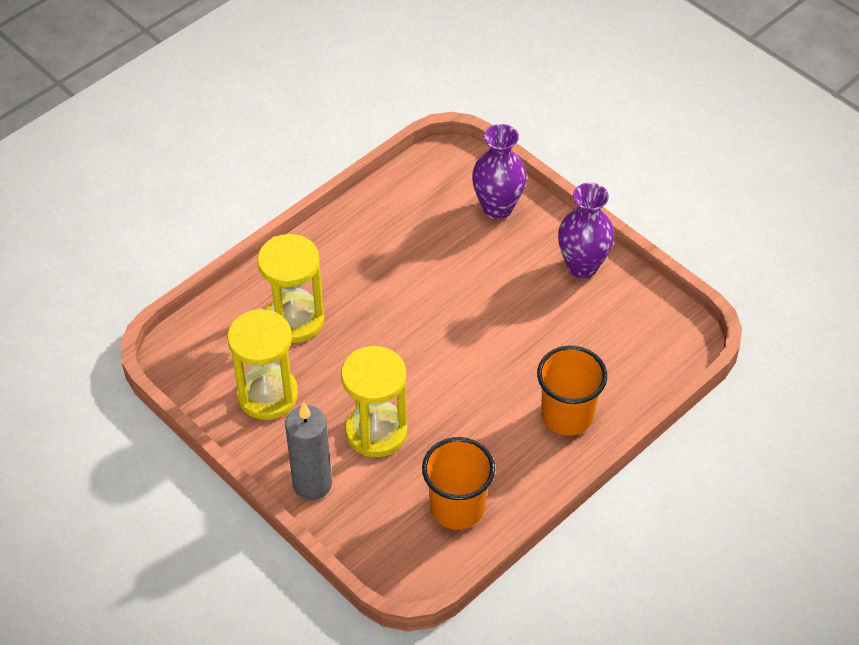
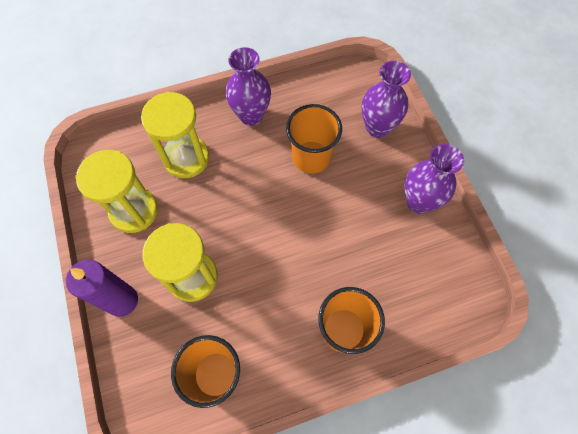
camera: 25 degrees right, 15 degrees up
(312, 484) = (122, 301): grey candle -> purple candle
(344, 247) = (251, 115): none -> purple vase
(439, 265) = (311, 157): none -> orange cup

